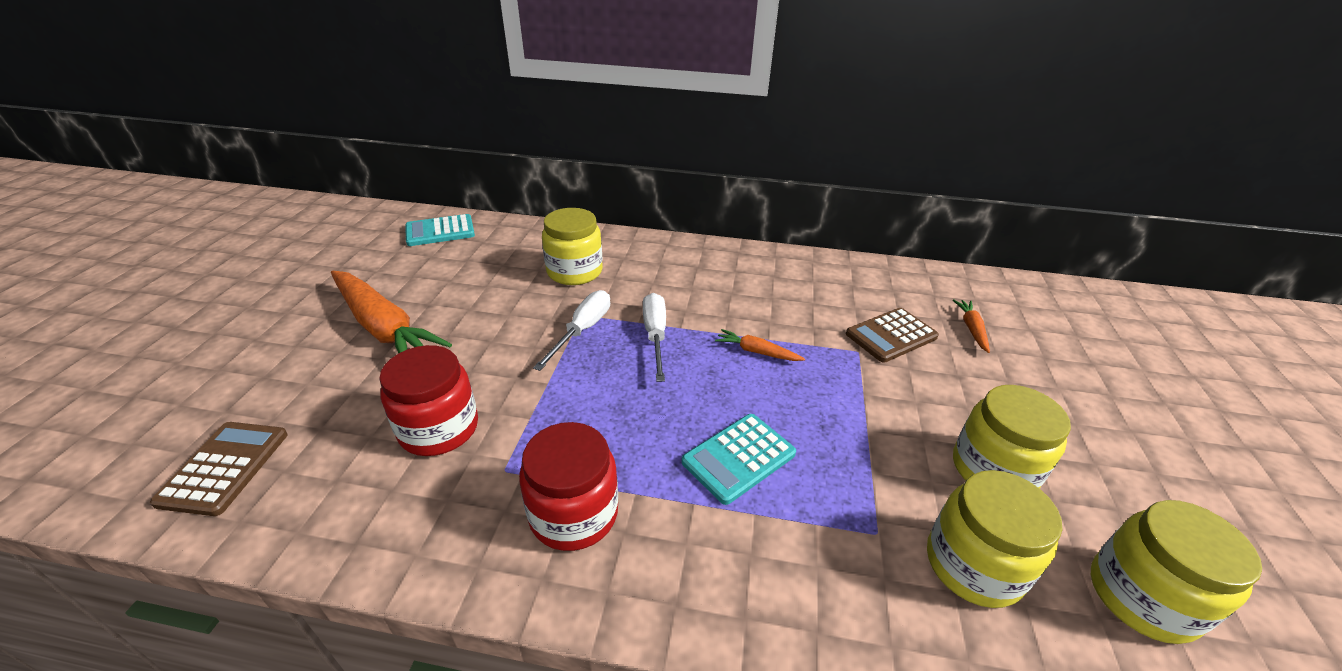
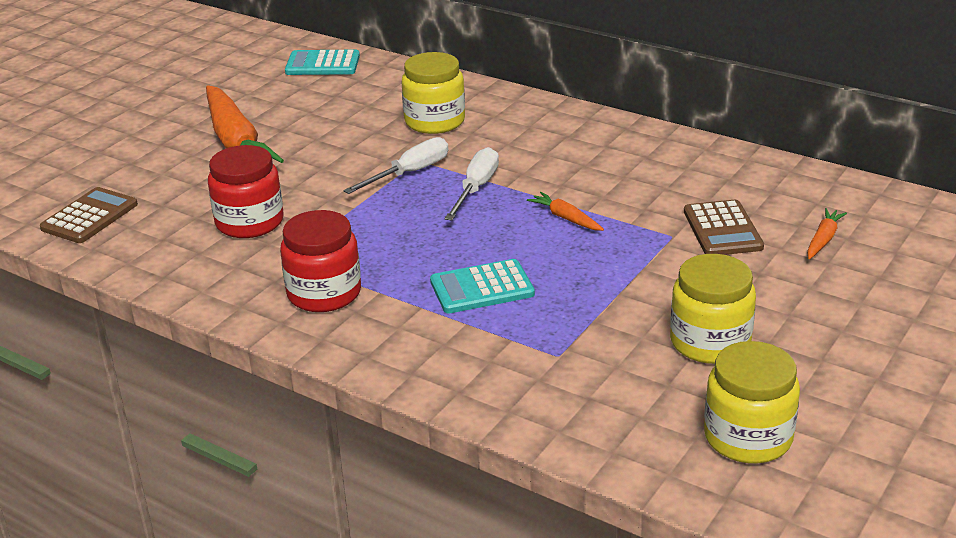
camera: 25 degrees right, 5 degrees down
(891, 336) = (722, 229): brown calculator -> brown calculator turned 90 degrees counterclockwise
(973, 565) = (621, 389): yellow jar -> none

